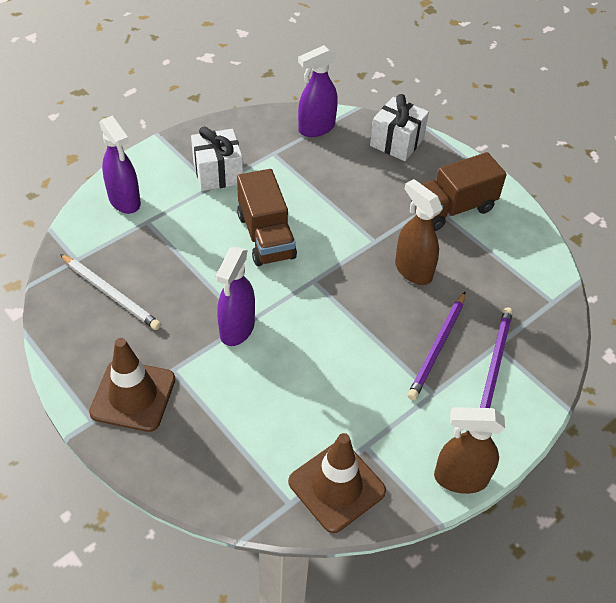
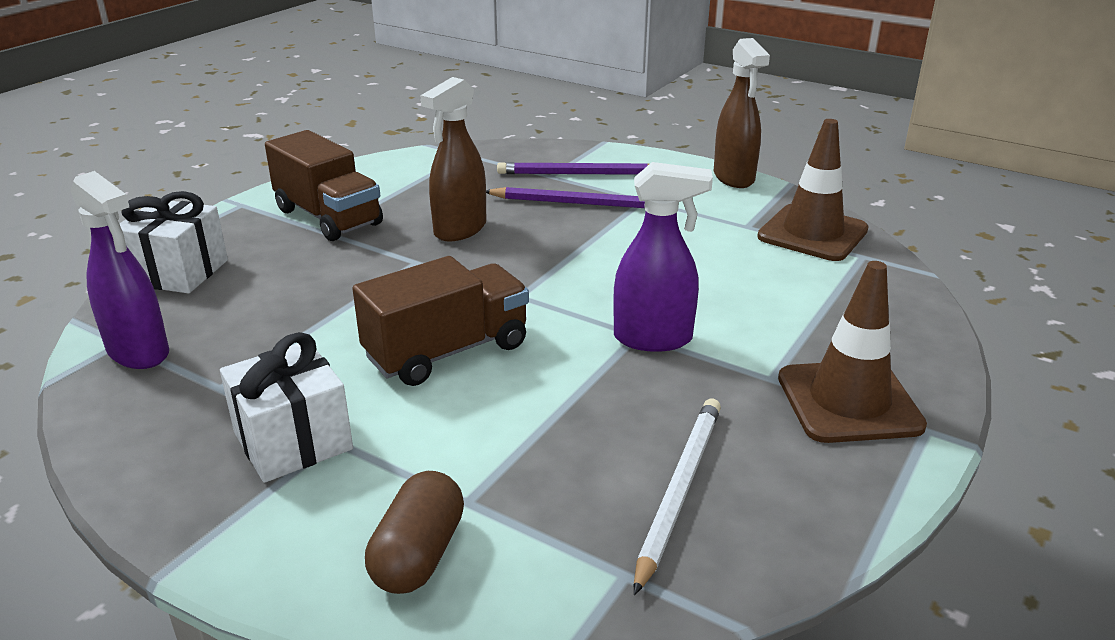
camera: 105 degrees left, 20 degrees down
(125, 201) = (418, 554): purple spray bottle -> brown capsule

